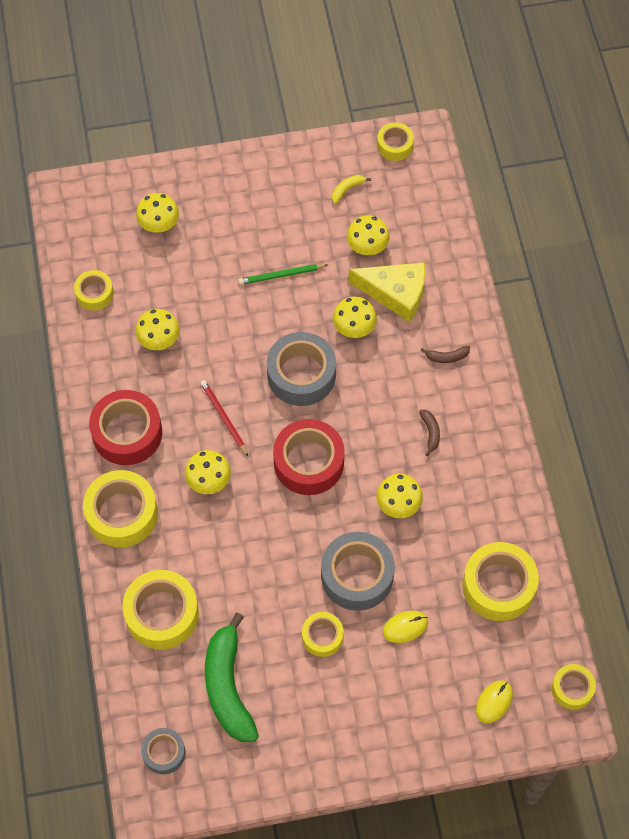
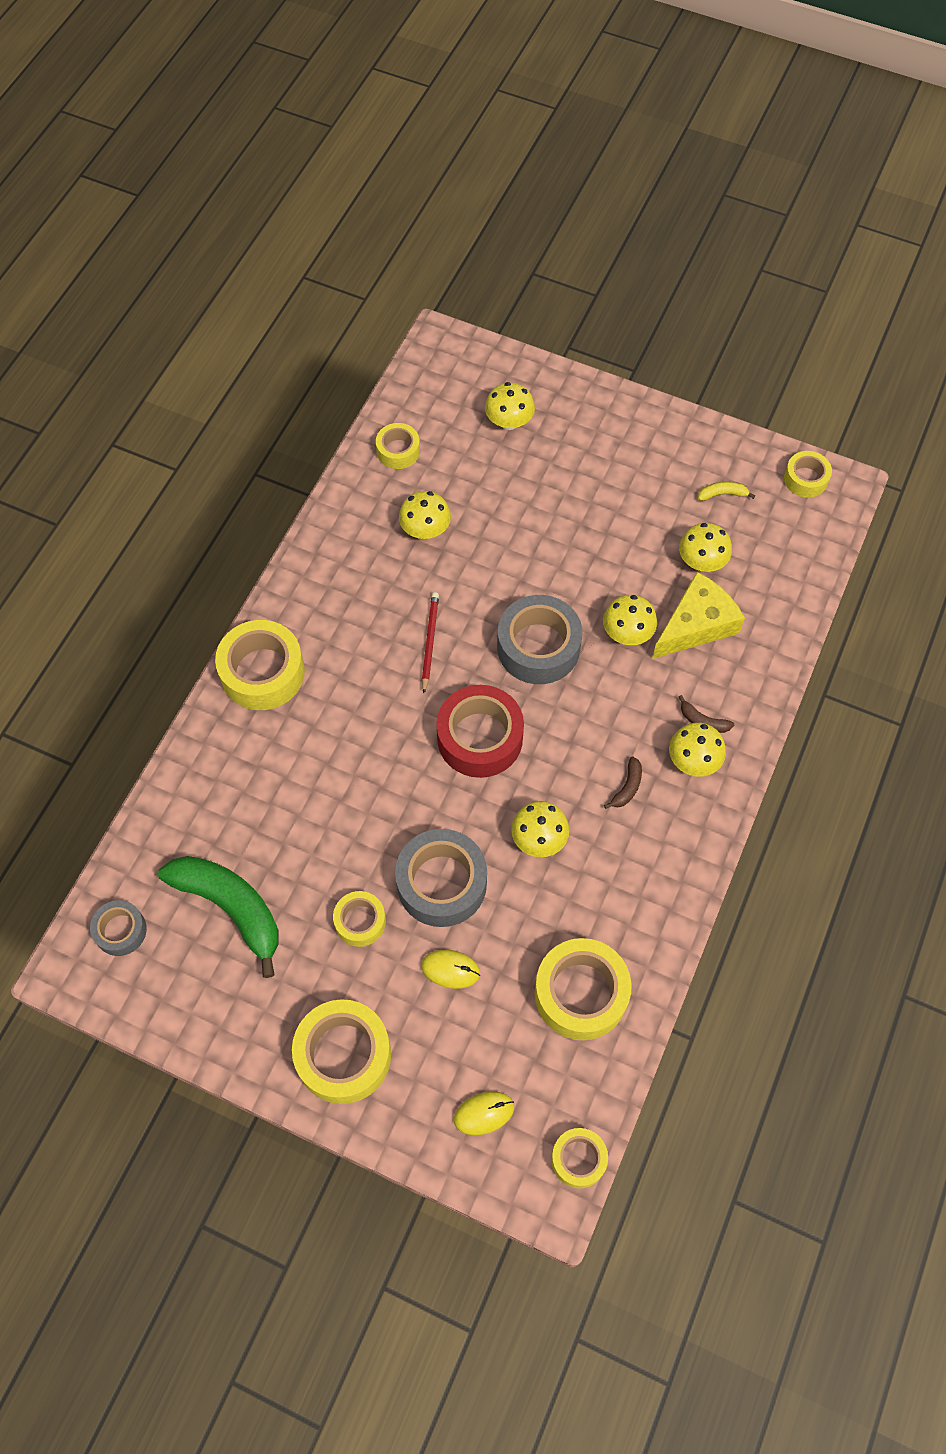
camera: 35 degrees right, 0 degrees up
(127, 433) = (327, 599): red tape -> none
(162, 614) = (224, 793): yellow tape -> yellow tape (343, 1055)
(209, 481) = (368, 693): yellow mushroom -> yellow mushroom (693, 760)
(228, 686) = (231, 908): green banana -> green banana turned 105 degrees clockwise
(281, 275) = (592, 539): green pencil -> none
(395, 293) = (696, 625): yellow cheese -> yellow cheese turned 90 degrees counterclockwise

